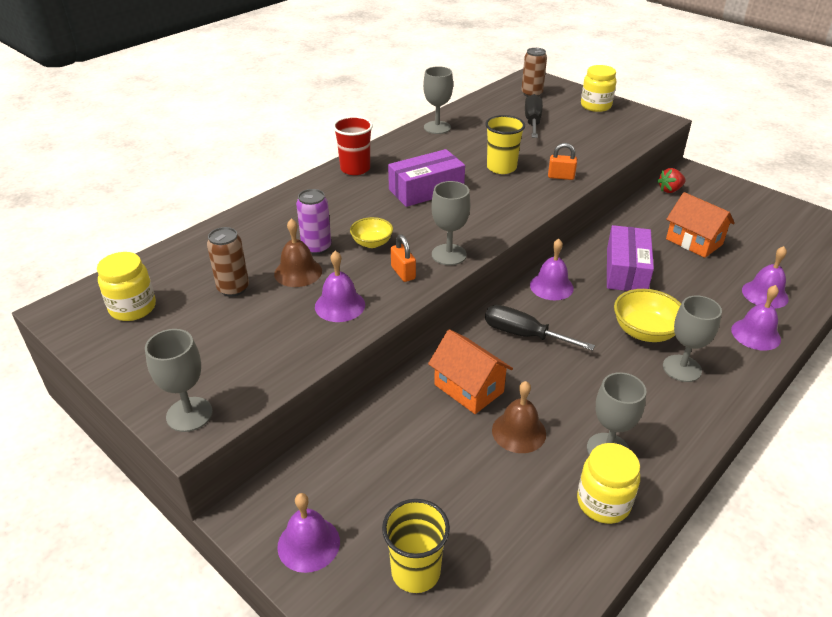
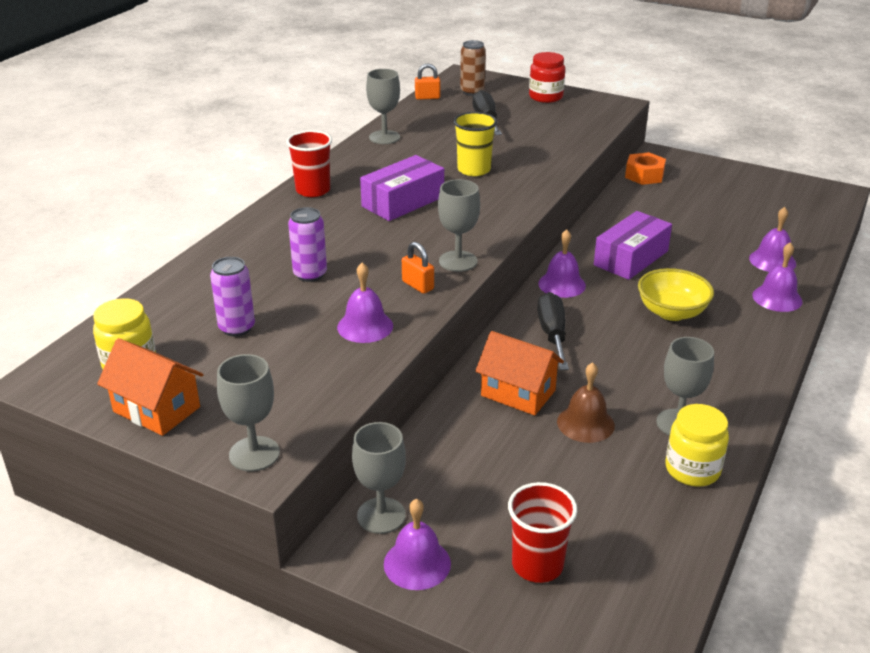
camera: 15 degrees left, 5 degrees down
(233, 288) = (237, 328): brown can -> purple can
(298, 272) = (302, 301): brown bell -> none
(372, 243) = (369, 261): yellow bowl -> none
(415, 571) = (537, 565): yellow cup -> red cup
(523, 334) = (552, 334): black screwdriver -> black screwdriver turned 75 degrees clockwise
(561, 177) = (540, 171): orange padlock -> orange padlock (427, 97)
(595, 106) = (545, 97): yellow jar -> red jar
(626, 270) = (631, 258): purple box -> purple box turned 45 degrees clockwise
(670, 190) = (644, 175): red strawberry -> orange nut
(682, 368) = (720, 340): grey goblet -> grey goblet (381, 515)
(694, 241) = (687, 222): orange house -> orange house (157, 409)

